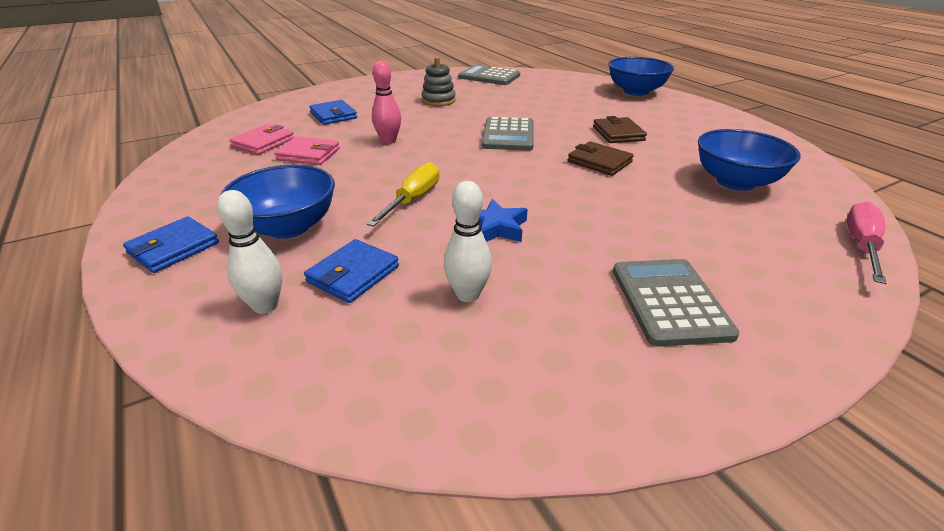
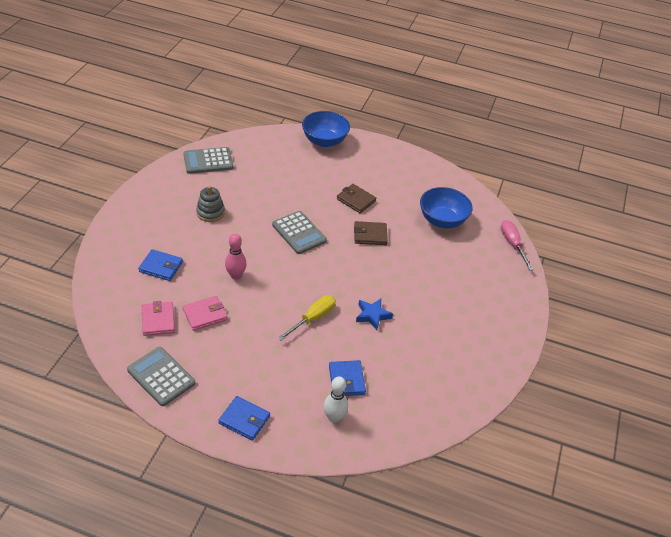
camera: 45 degrees left, 10 degrees up
(173, 248) = (244, 420): blue wallet -> blue wallet turned 60 degrees counterclockwise
(288, 227) = (279, 373): blue bowl -> none
(413, 199) = (313, 318): yellow screwdriver -> yellow screwdriver turned 60 degrees clockwise
(468, 295) = (402, 361): white bowling pin -> none
(669, 302) = (472, 319): grey calculator -> grey calculator (161, 376)

